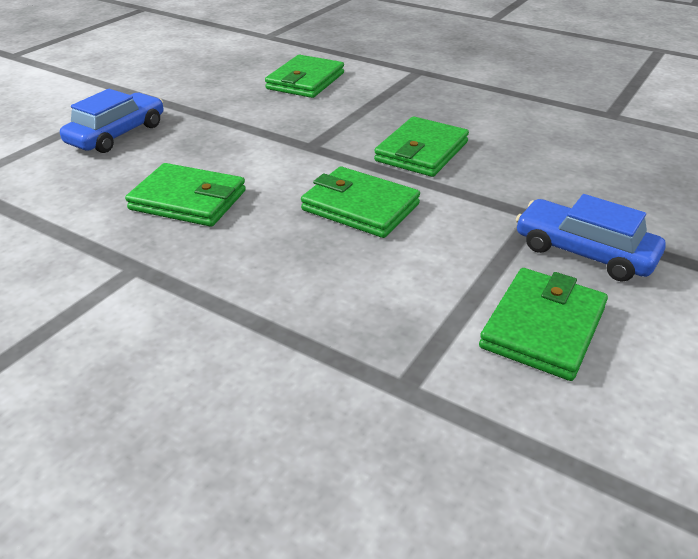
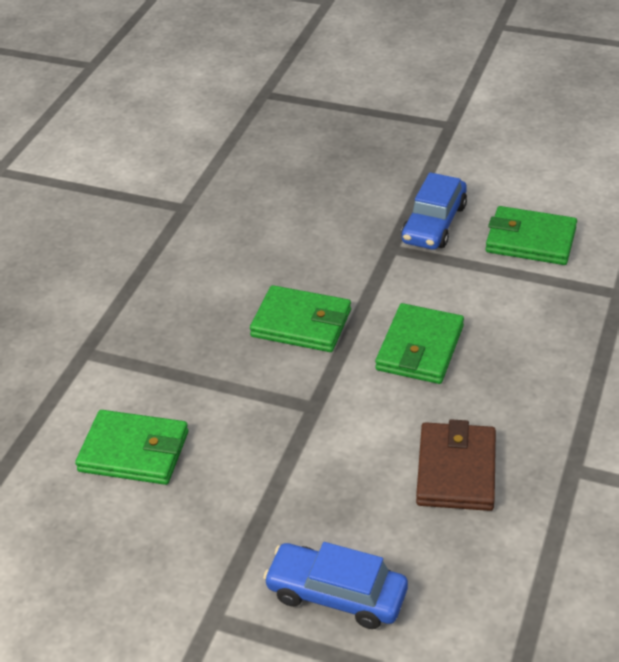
camera: 100 degrees left, 5 degrees up
(188, 200) = (456, 470): green wallet -> brown wallet

